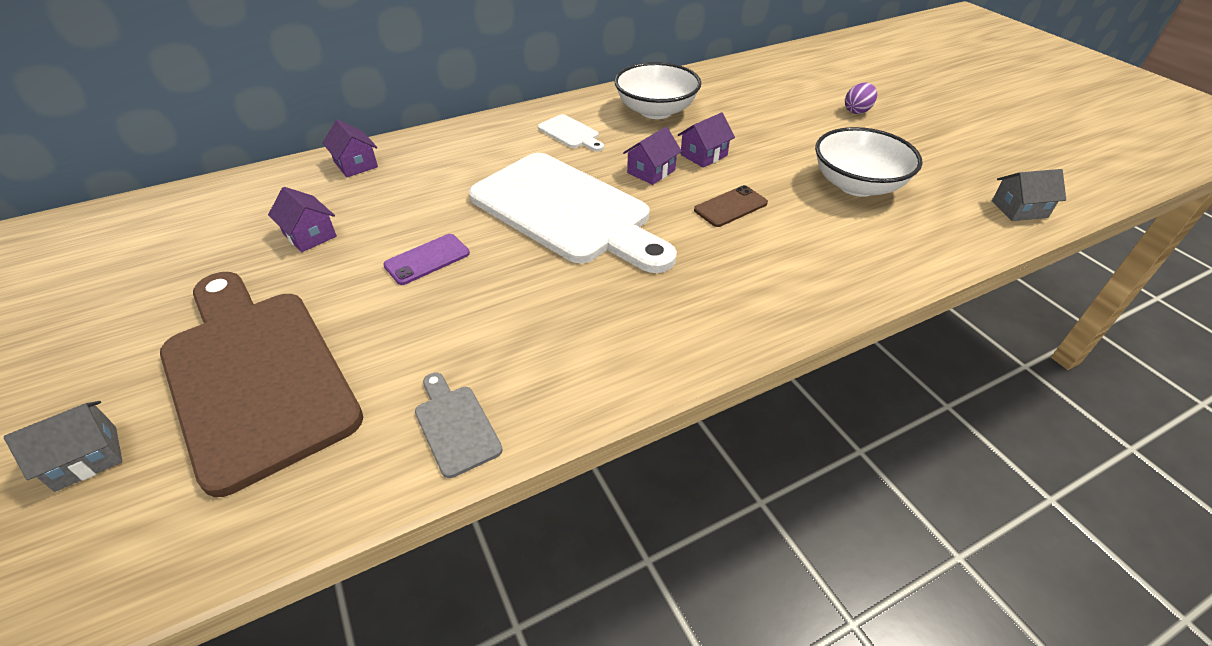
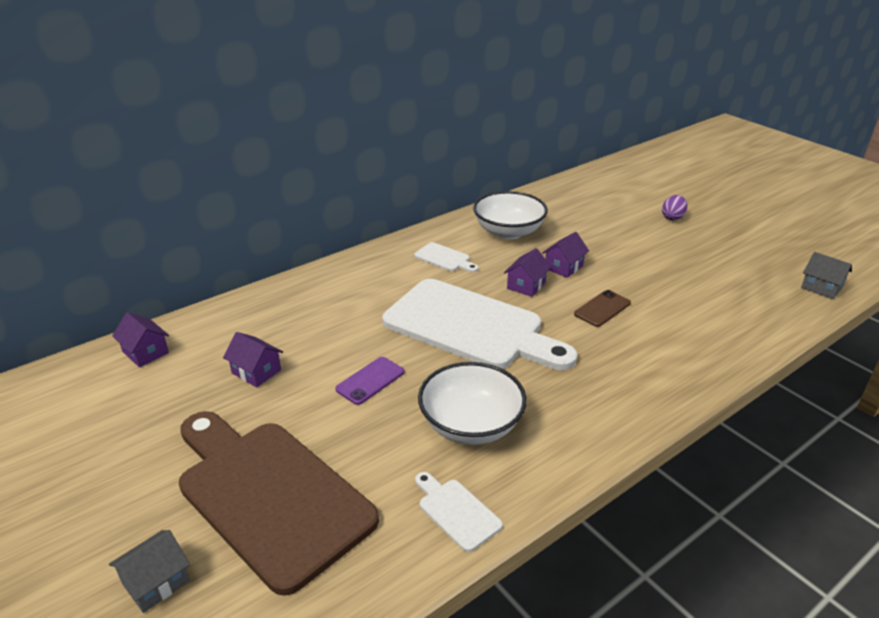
camera: 10 degrees left, 10 degrees down
(356, 164) = (266, 304): purple house -> purple house (145, 352)
(455, 426) = (456, 511): grey cutting board -> white cutting board
(857, 185) = (694, 280): white bowl -> white bowl (471, 425)
(1019, 209) = (821, 287): grey house -> grey house turned 60 degrees clockwise

